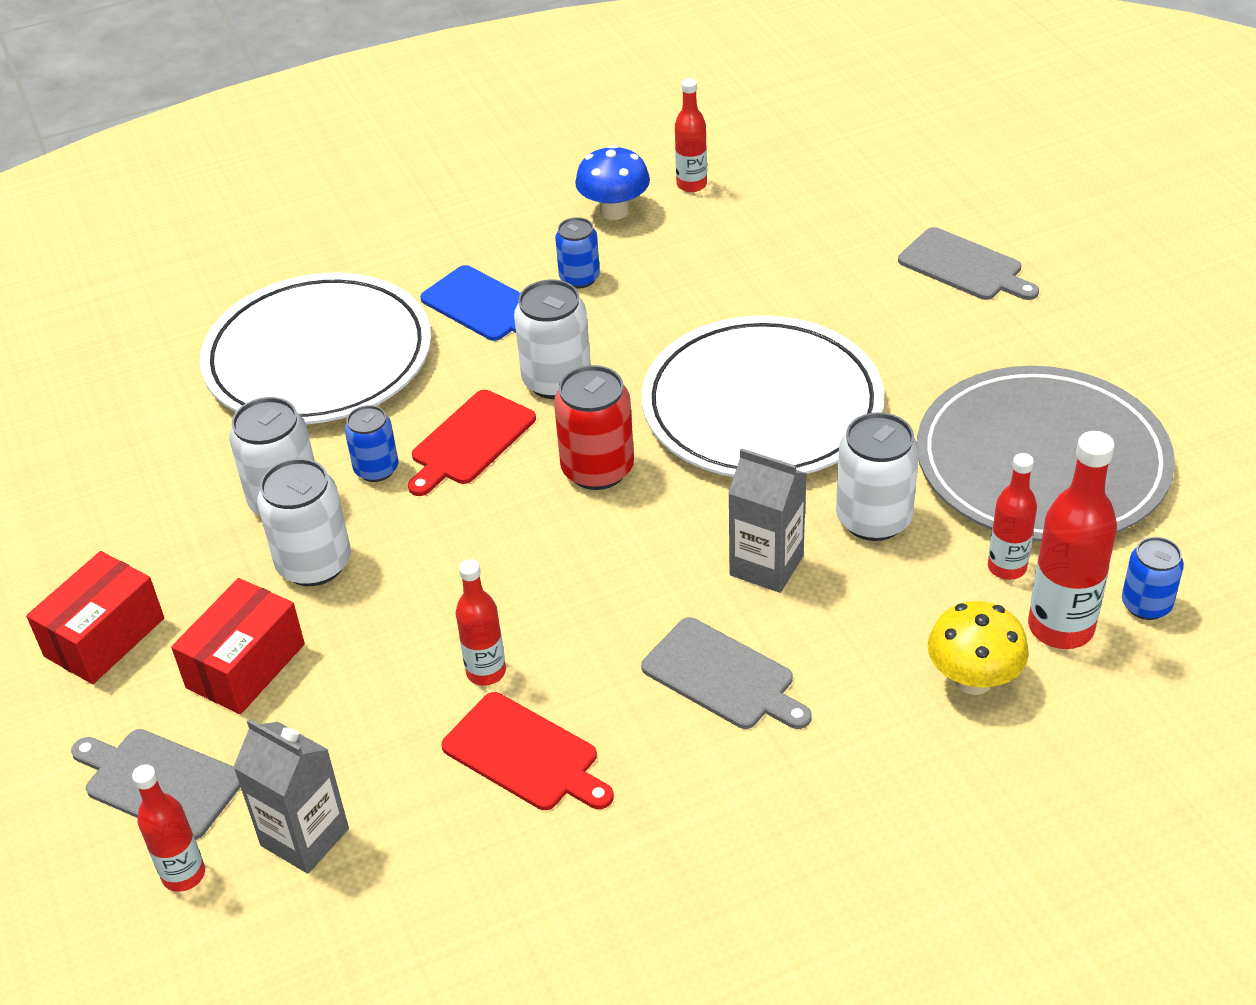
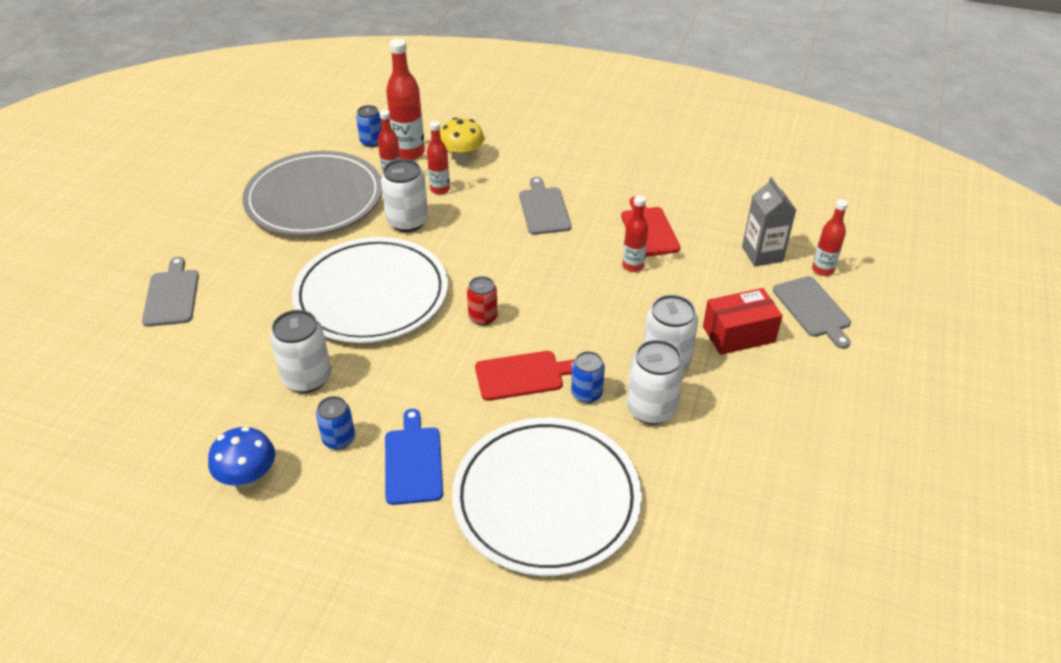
camera: 140 degrees left, 0 degrees up
(104, 637) = (803, 394): red box -> none
(556, 381) = (439, 379): white can -> white can (307, 378)
(597, 469) = (483, 317): red can -> red can, size x0.63
(691, 185) = (180, 461): red bottle -> red bottle (440, 189)
(766, 565) = (473, 232): grey carton -> none

